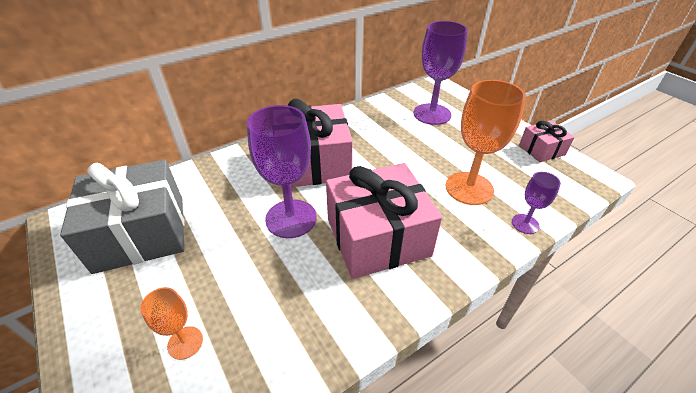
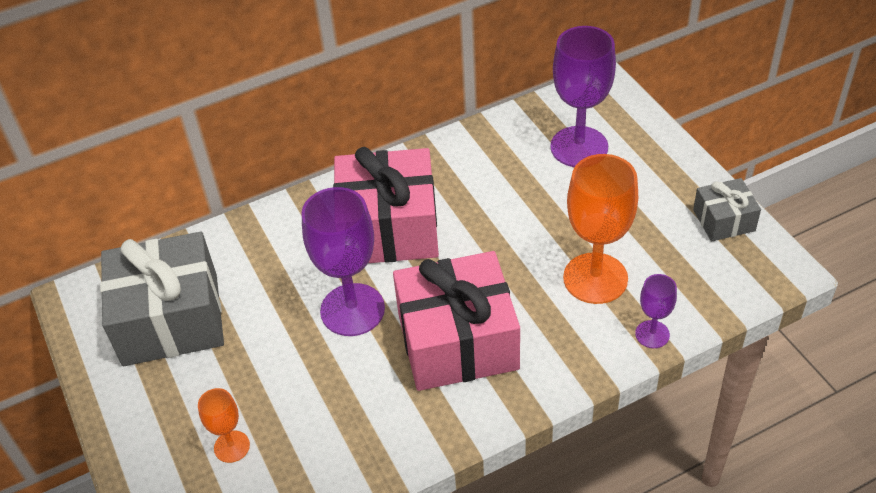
camera: 10 degrees right, 5 degrees up
(541, 150) = (724, 220): pink gift -> grey gift

